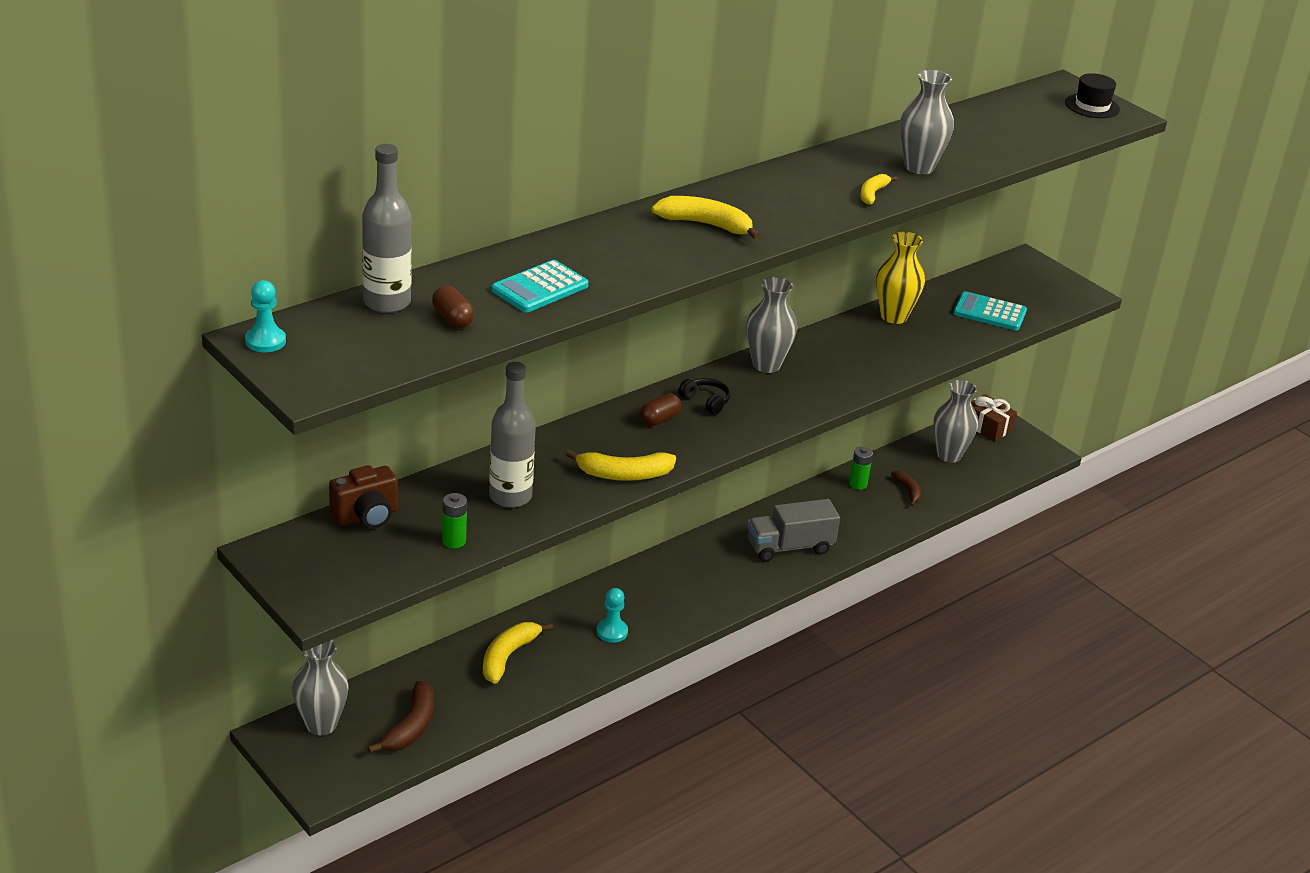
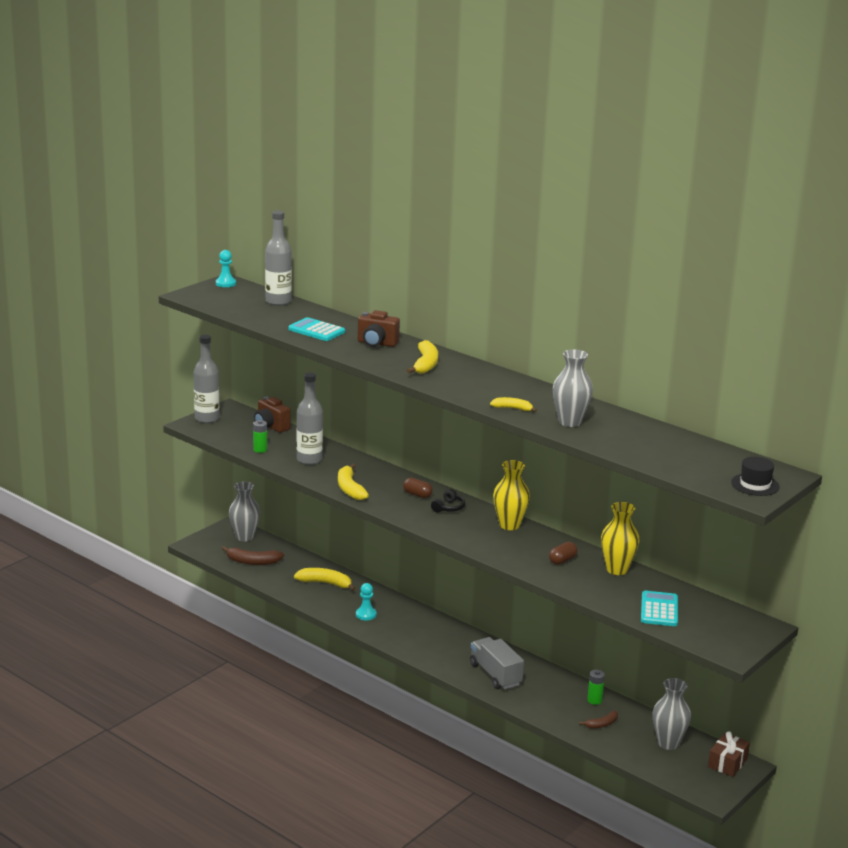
camera: 80 degrees right, 10 degrees down
(299, 583) = (207, 418): none -> grey bottle
(452, 319) = (270, 315): brown capsule -> brown capsule (562, 560)
(612, 247) = (377, 343): none -> brown camera
(766, 365) = (509, 525): grey vase -> yellow vase

